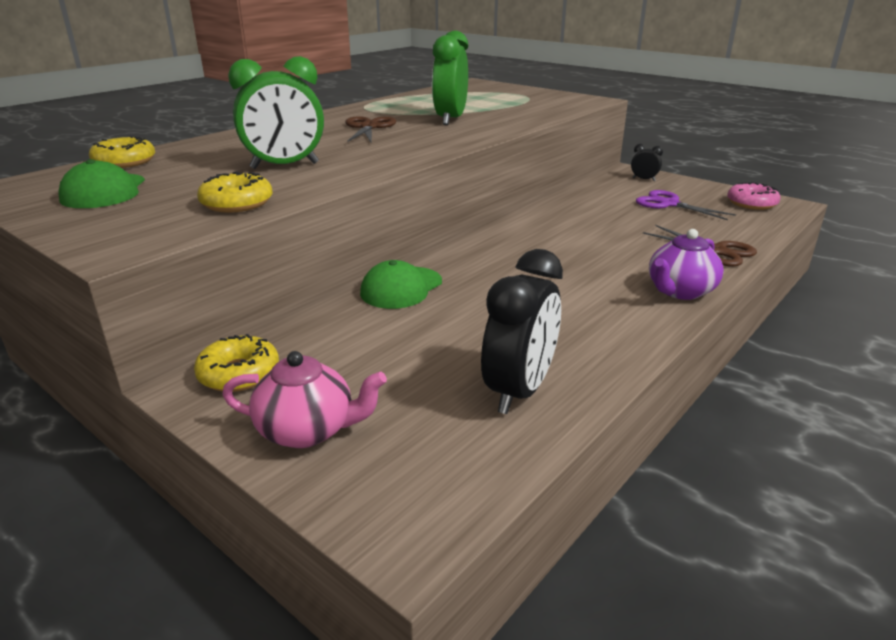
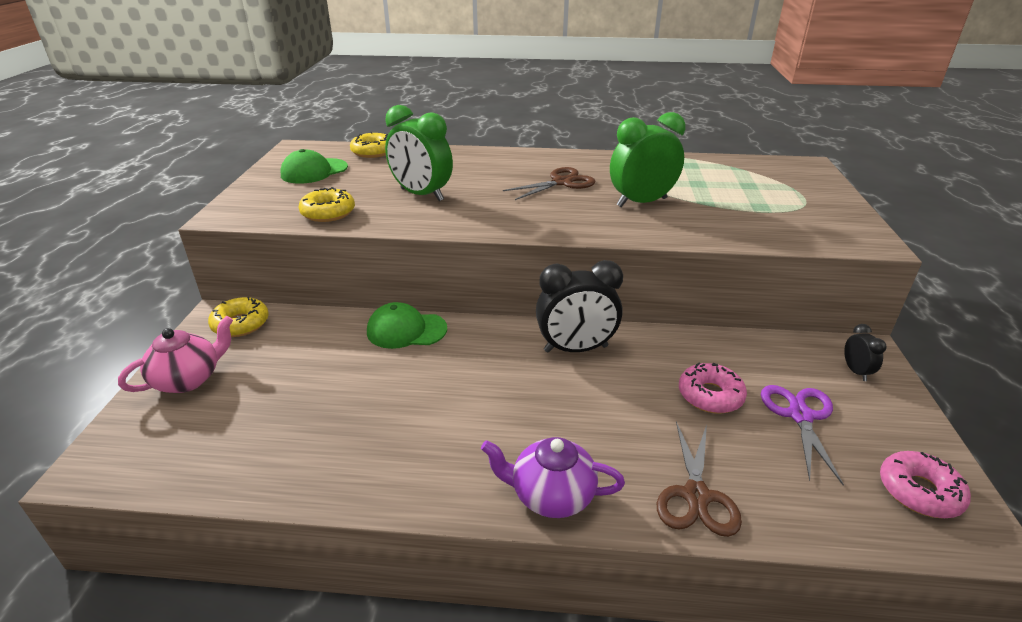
camera: 55 degrees right, 5 degrees up
(308, 430) = (189, 379): pink teapot -> pink teapot turned 105 degrees counterclockwise
(519, 391) = (283, 452): black clock -> black clock (576, 349)
(626, 217) = (710, 395): none -> pink donut

